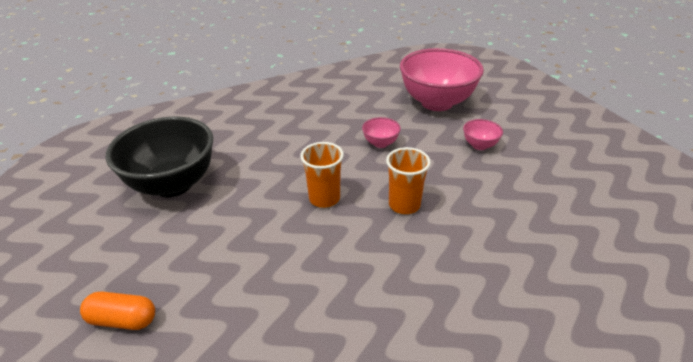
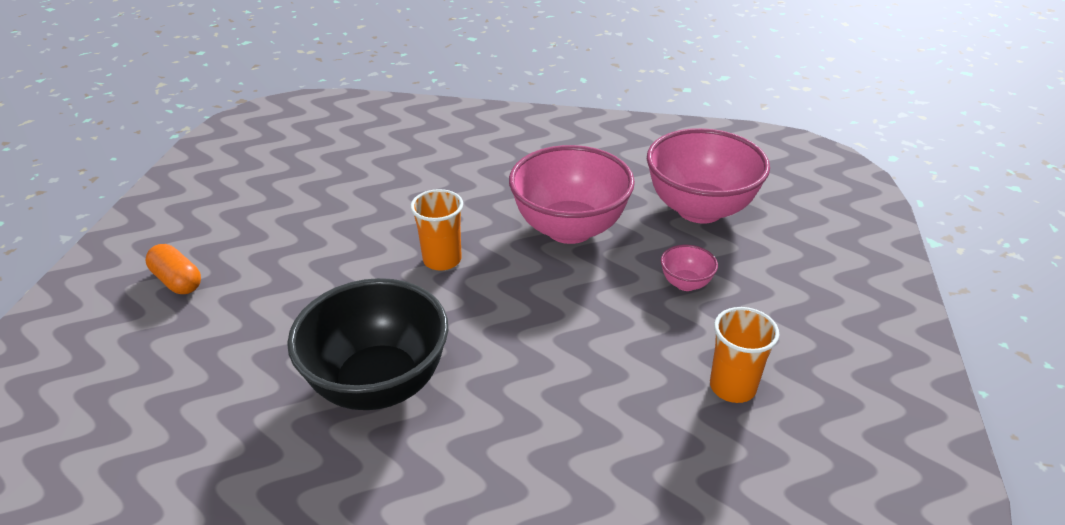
camera: 35 degrees right, 0 degrees up
(173, 184) = (328, 182): black bowl -> black bowl (379, 384)
(380, 143) = (569, 229): pink bowl -> pink bowl, size x2.35
(404, 205) = (513, 306): orange cup -> orange cup (732, 387)

